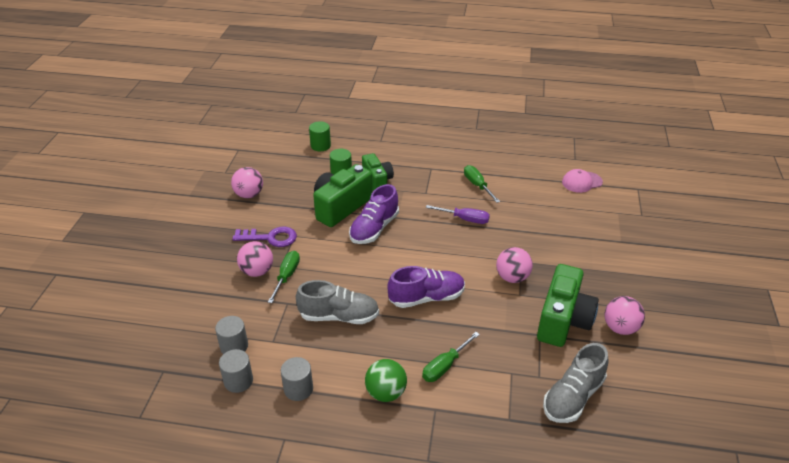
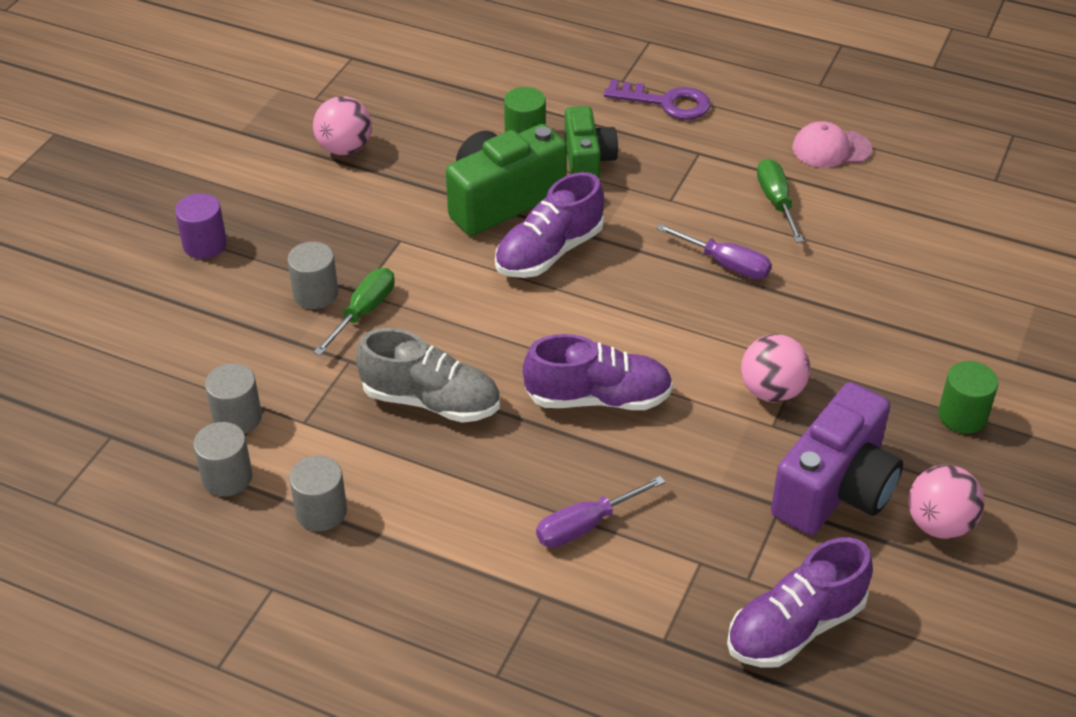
camera: 15 degrees right, 5 degrees up
(187, 256) = (205, 244): none -> purple cylinder
(257, 271) = (315, 294): pink ball -> grey cylinder
(270, 238) = (357, 236): purple key -> purple key (666, 102)
(320, 146) = (505, 73): green cylinder -> green cylinder (962, 415)
(386, 393) = (466, 549): green ball -> none
(445, 366) = (586, 525): green screwdriver -> purple screwdriver
(563, 320) = (835, 488): green camera -> purple camera
(573, 397) = (795, 627): grey shoe -> purple shoe
(581, 182) = (988, 230): pink cap -> pink cap (831, 148)

